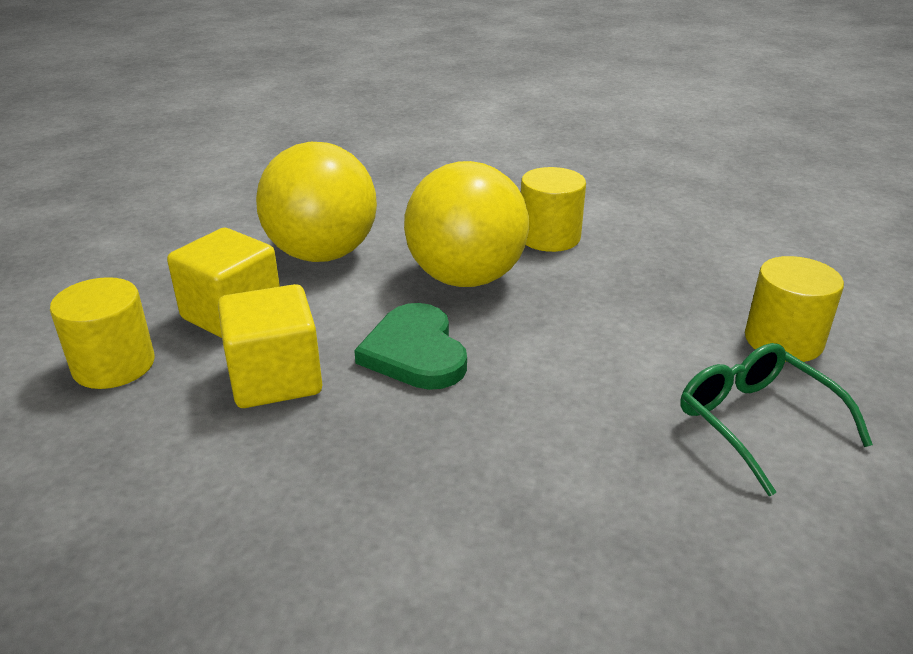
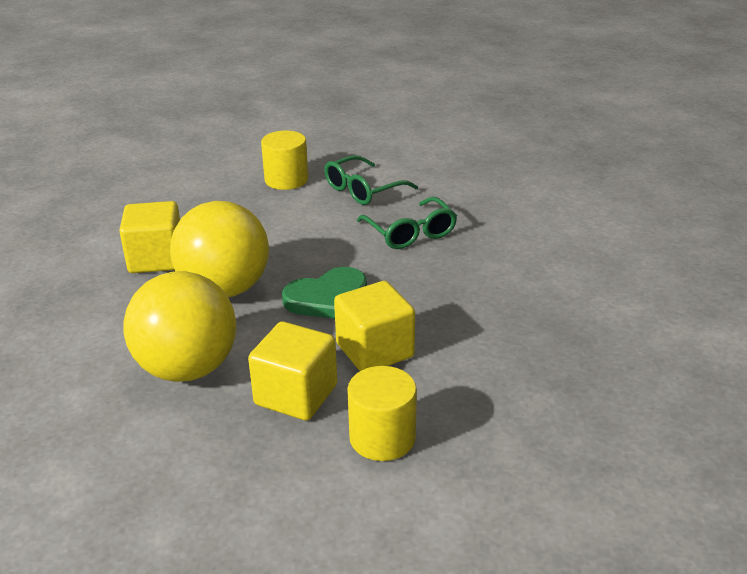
camera: 100 degrees left, 0 degrees up
(549, 237) = (156, 259): yellow cylinder -> yellow cube
(587, 460) = (410, 233): none -> green glasses

